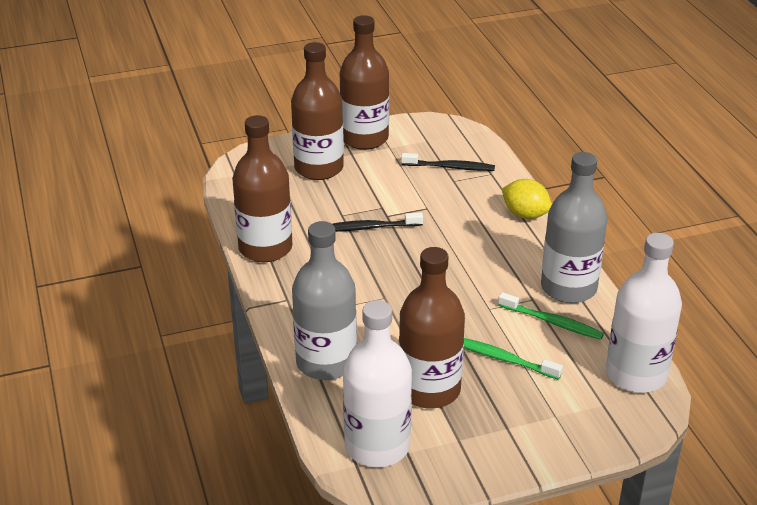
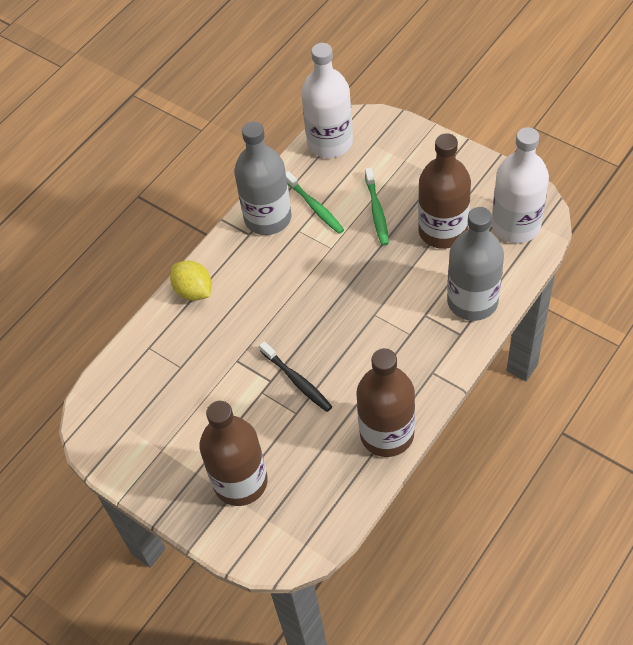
camera: 120 degrees left, 20 degrees up
(364, 138) = (161, 480): brown bottle -> none
(450, 167) = (161, 382): black toothbrush -> none
(525, 214) = (194, 291): yellow lemon -> yellow lemon turned 45 degrees counterclockwise
(552, 322) = (315, 207): green toothbrush -> green toothbrush turned 150 degrees clockwise

